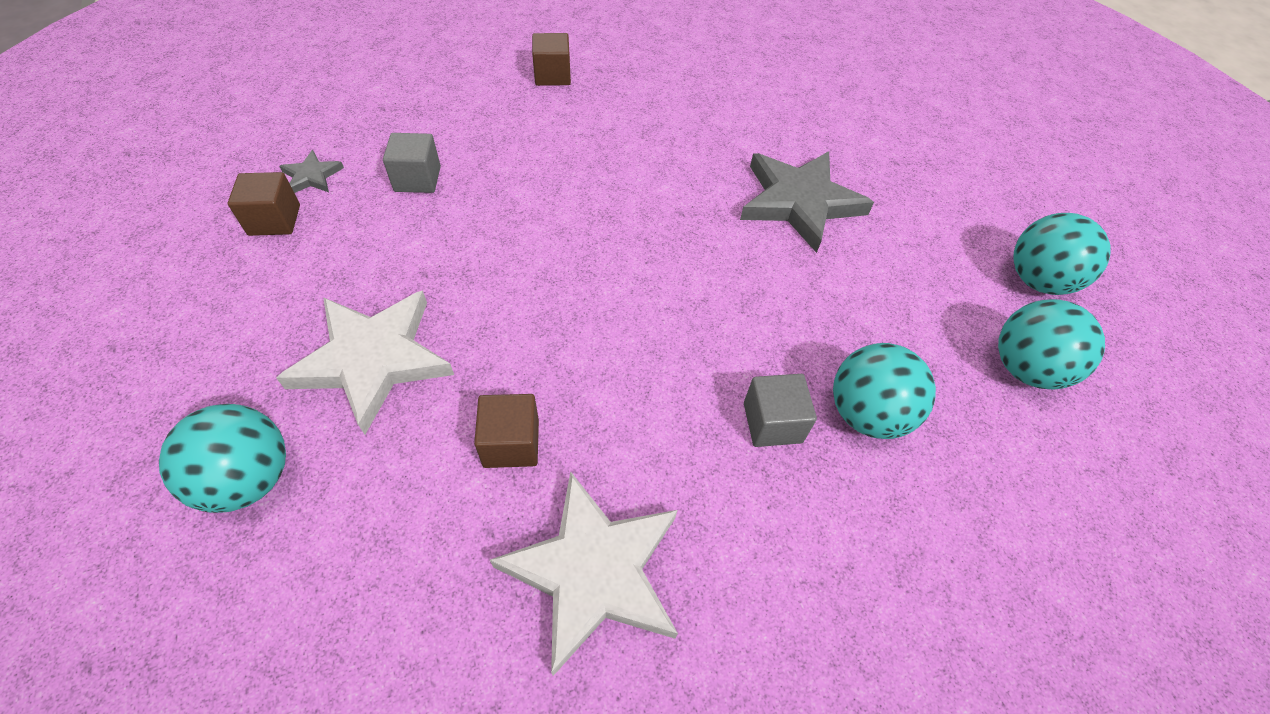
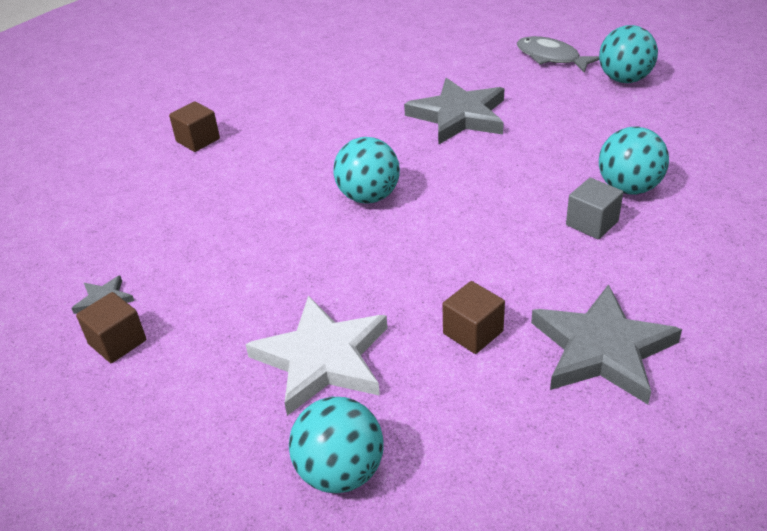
camera: 35 degrees left, 15 degrees down
(417, 179) = (192, 252): grey cube -> none
(594, 571) = (602, 349): white star -> grey star
(985, 199) = (551, 57): none -> grey fish
(1025, 368) = (669, 120): turquoise ball -> turquoise ball (368, 197)

